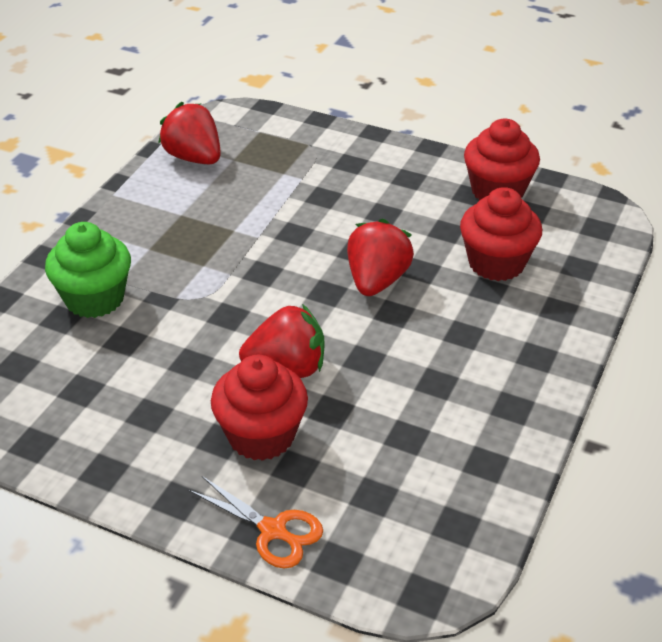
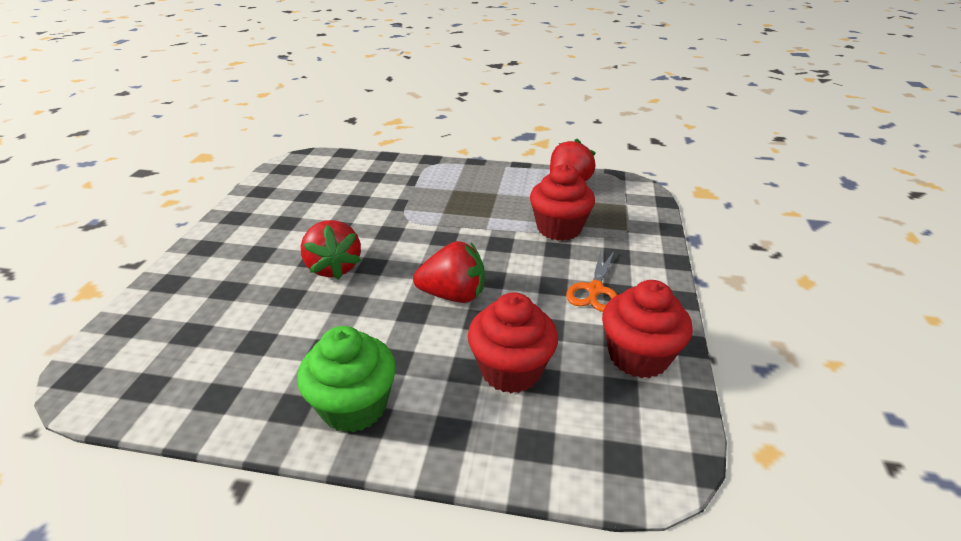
camera: 75 degrees right, 5 degrees down
(94, 299) = (393, 182): green cupcake -> green cupcake (354, 406)
(261, 436) = (261, 269): red cupcake -> red cupcake (559, 228)
(273, 530) = (166, 290): orange scissors -> orange scissors (595, 290)

